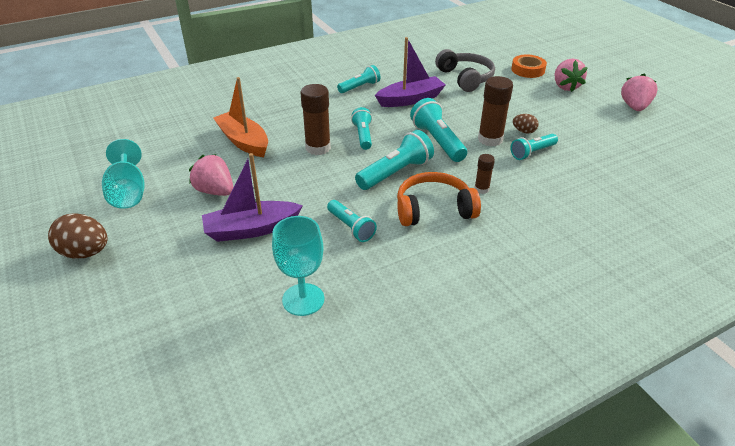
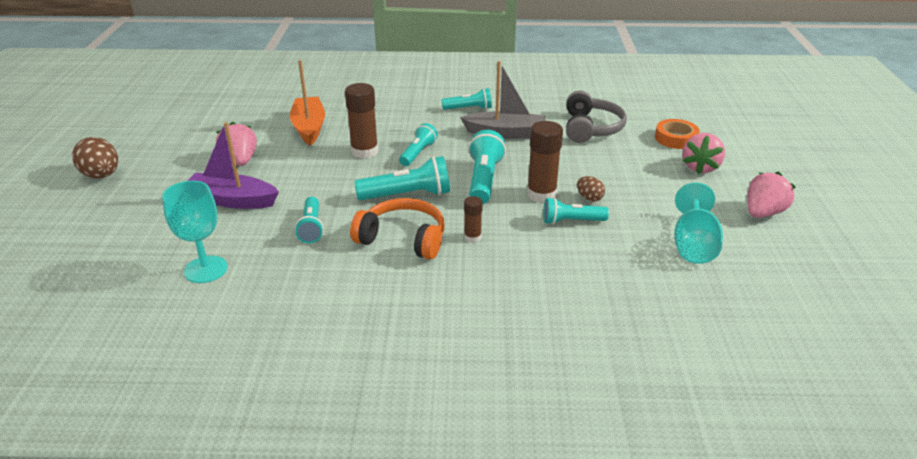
camera: 30 degrees right, 5 degrees down
(128, 192) = (178, 141): turquoise goblet -> turquoise goblet (693, 245)
(410, 99) = (505, 133): purple boat -> grey boat

